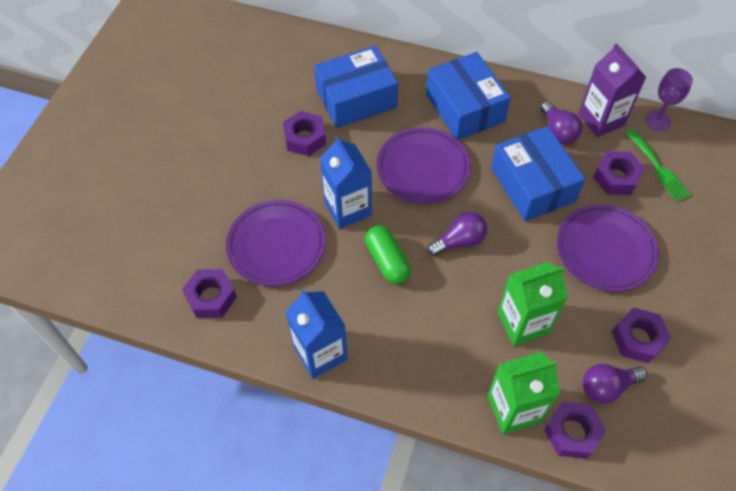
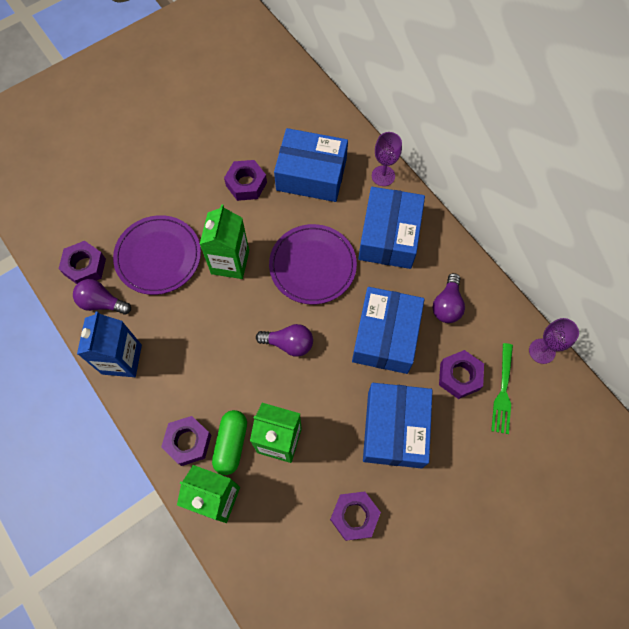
camera: 35 degrees right, 10 degrees up
(348, 209) = (230, 262): blue carton -> green carton
(387, 261) = (223, 322): green capsule -> green capsule (231, 444)
(418, 66) = (383, 176): none -> purple goblet
(572, 432) = (241, 547): purple nut -> purple nut (188, 442)
(601, 119) = (493, 318): purple carton -> none
(605, 250) = (394, 429): purple plate -> blue box
(607, 387) = (297, 534): purple light bulb -> purple light bulb (102, 302)

